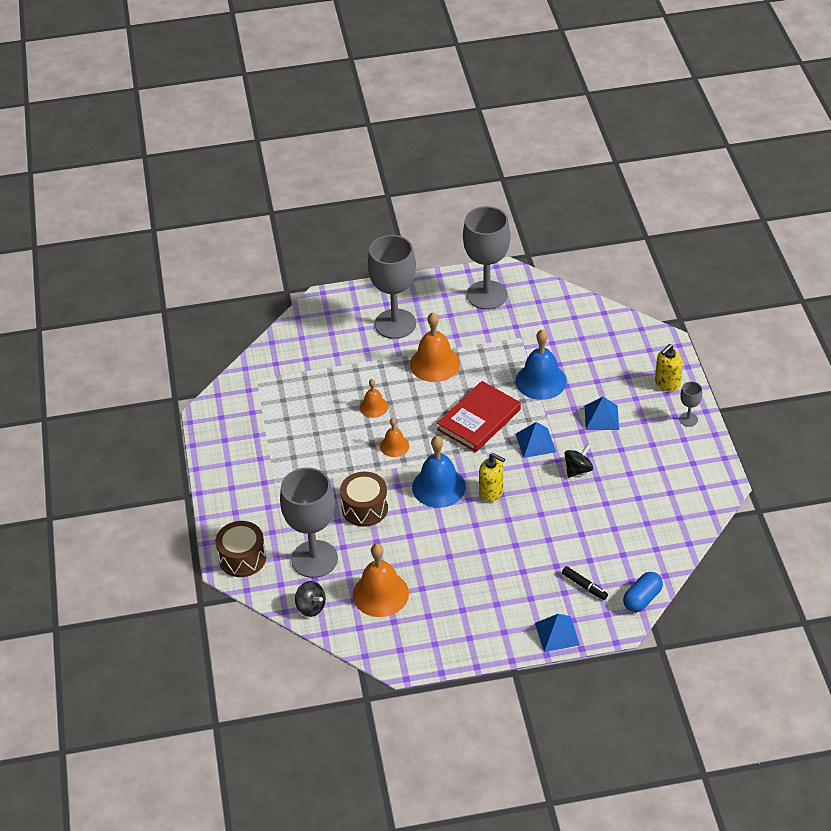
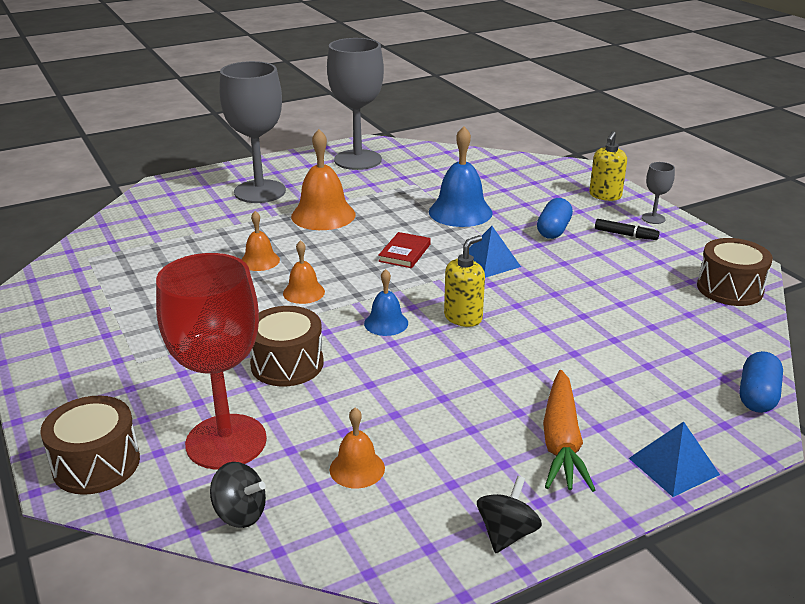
camera: 20 degrees left, 15 degrees down
(314, 559) = (226, 442): grey goblet -> red goblet
(380, 594) = (357, 468): orange bell -> orange bell, size x0.56
(438, 487) = (386, 323): blue bell -> blue bell, size x0.56
(479, 419) = (404, 253): red book -> red book, size x0.54
(491, 493) = (463, 317): yellow soap dispenser -> yellow soap dispenser turned 60 degrees counterclockwise
(503, 603) = (561, 441): none -> orange carrot
(578, 470) = (560, 278): black spinning top -> black spinning top (506, 533)
(584, 586) = (665, 396): black marker -> black marker (625, 235)
(601, 417) = (553, 230): blue pyramid -> blue capsule
(693, 506) = (729, 289): none -> brown drum

